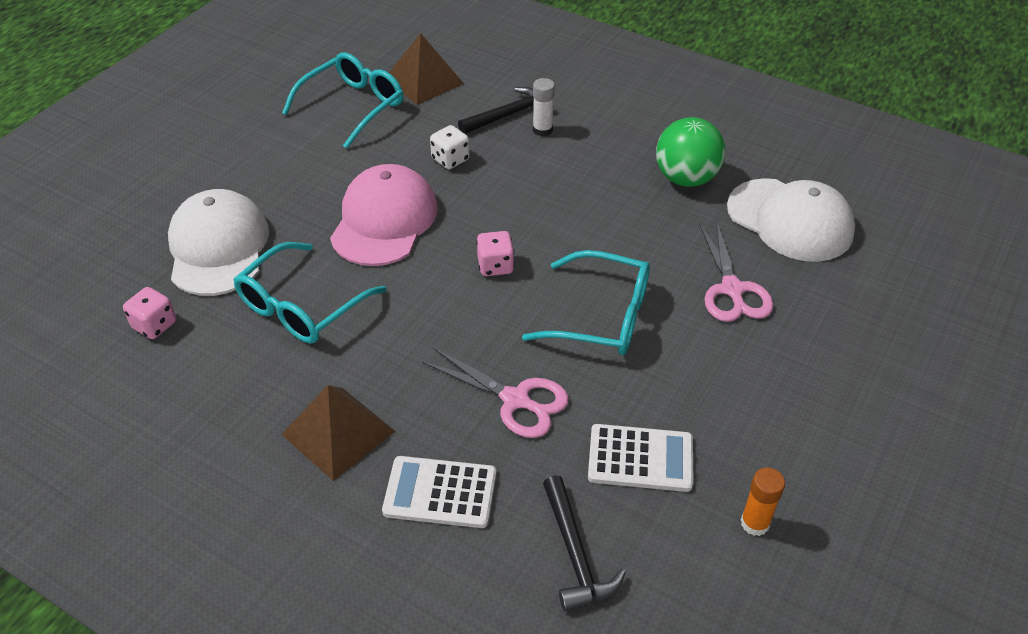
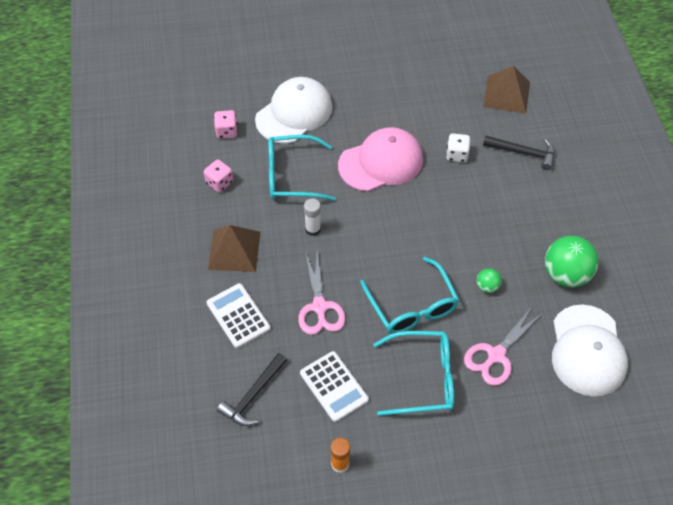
camera: 50 degrees right, 10 degrees up
(353, 106) = (449, 81): turquoise glasses -> turquoise glasses (423, 378)
(495, 266) = (399, 233): pink dice -> pink dice (219, 182)
(542, 130) = (528, 178): white glue stick -> white glue stick (313, 229)
(640, 242) = (487, 286): none -> green ball

